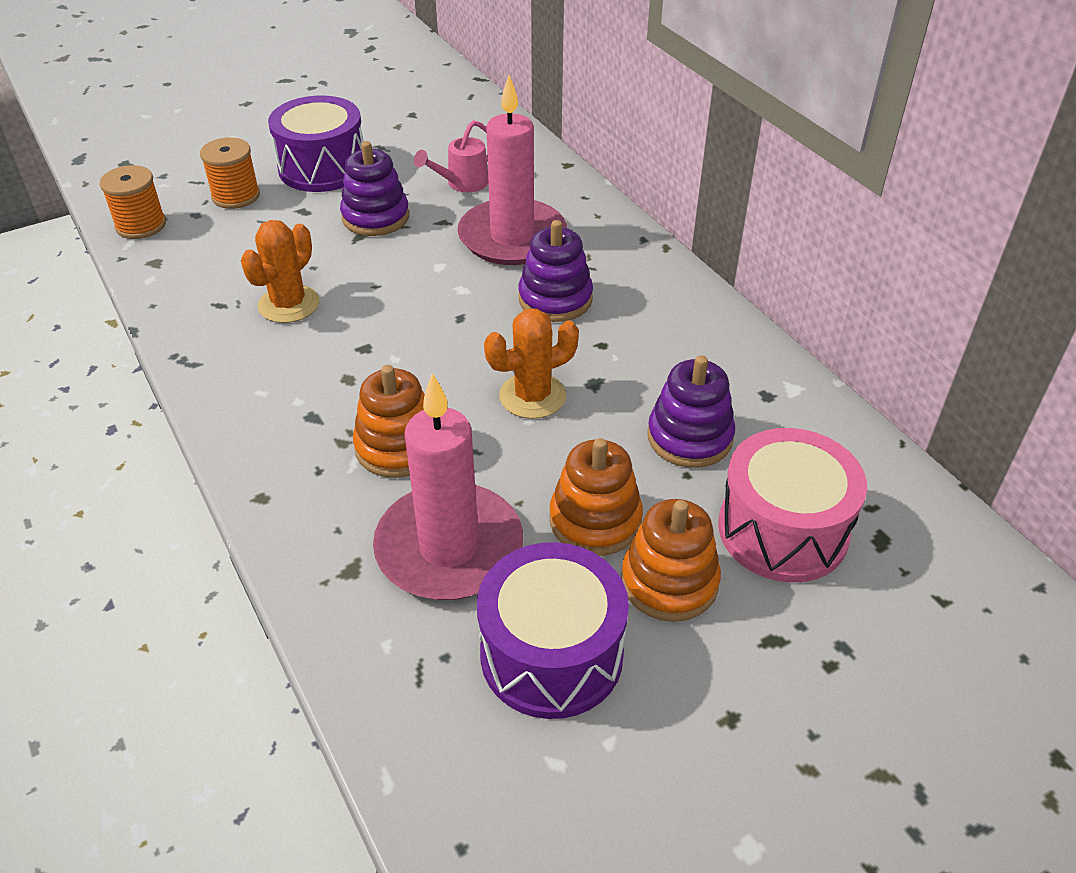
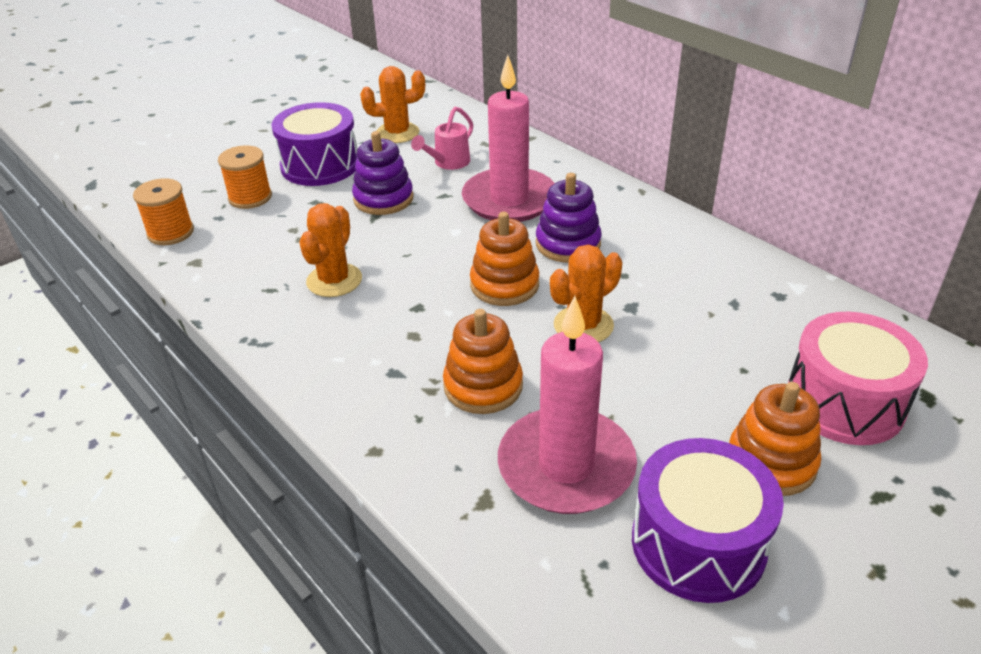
camera: 10 degrees left, 5 degrees down
(420, 140) = (397, 133): none -> orange cactus
(595, 520) = (684, 420): orange stacking toy -> orange stacking toy (504, 285)
(689, 437) = (732, 339): purple stacking toy -> none

